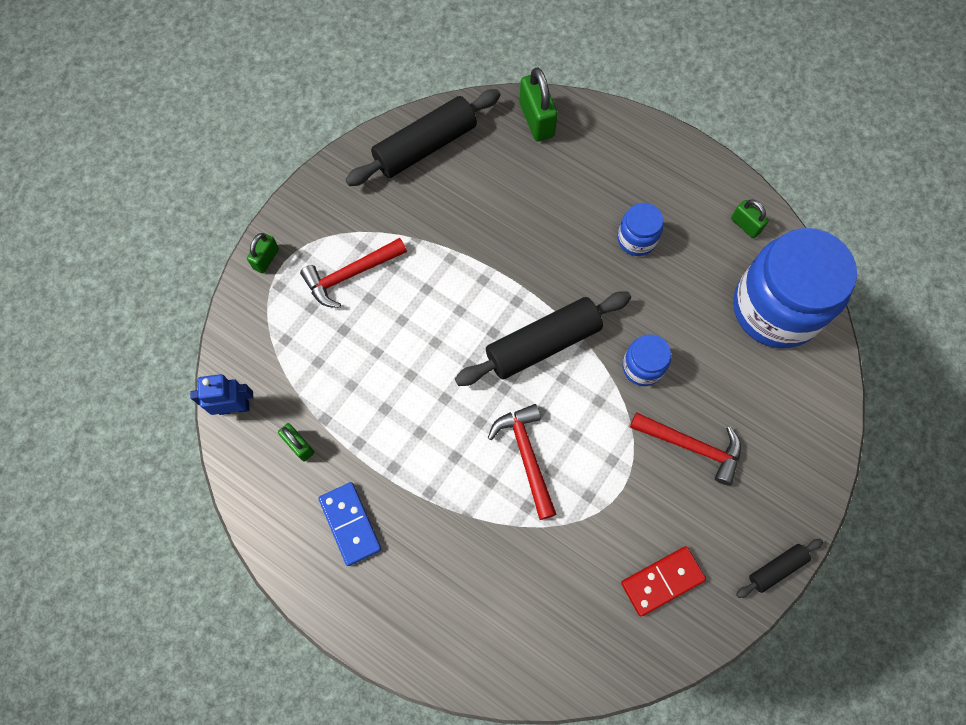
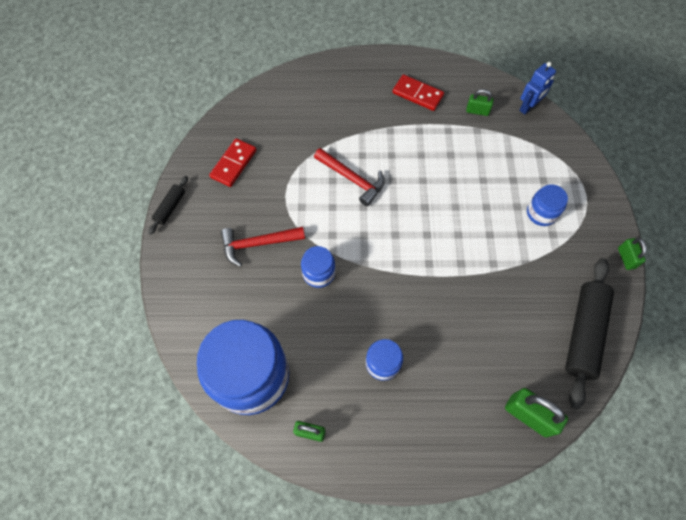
camera: 145 degrees right, 5 degrees down
(266, 259) = (597, 190): green padlock -> green padlock (626, 258)
(350, 274) = (541, 213): red hammer -> blue jar
(350, 524) = (417, 94): blue domino -> red domino
(543, 344) = (391, 247): black rolling pin -> none

